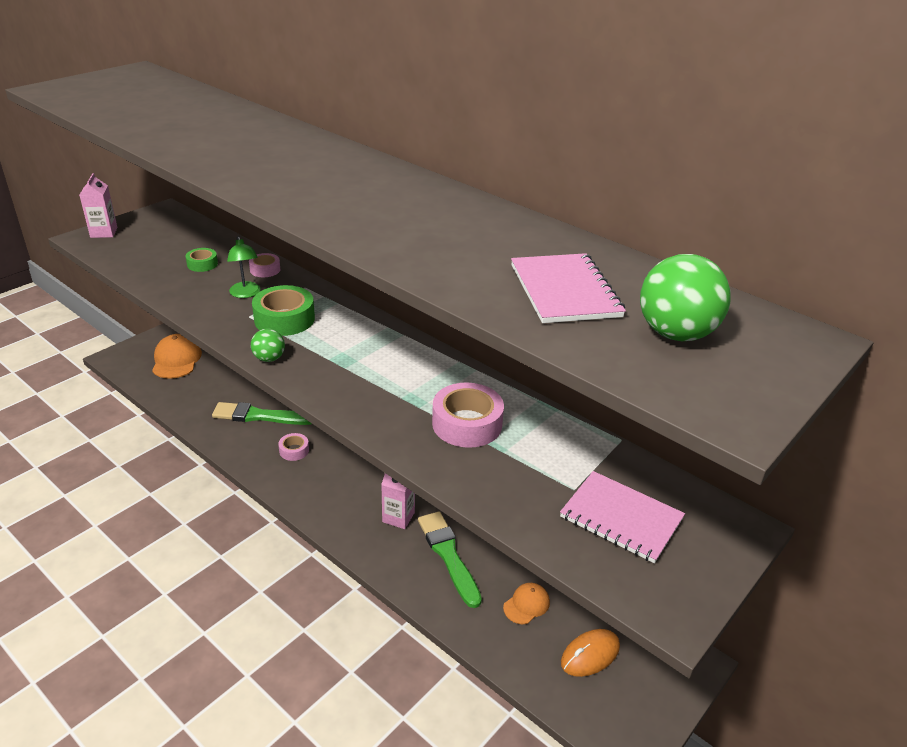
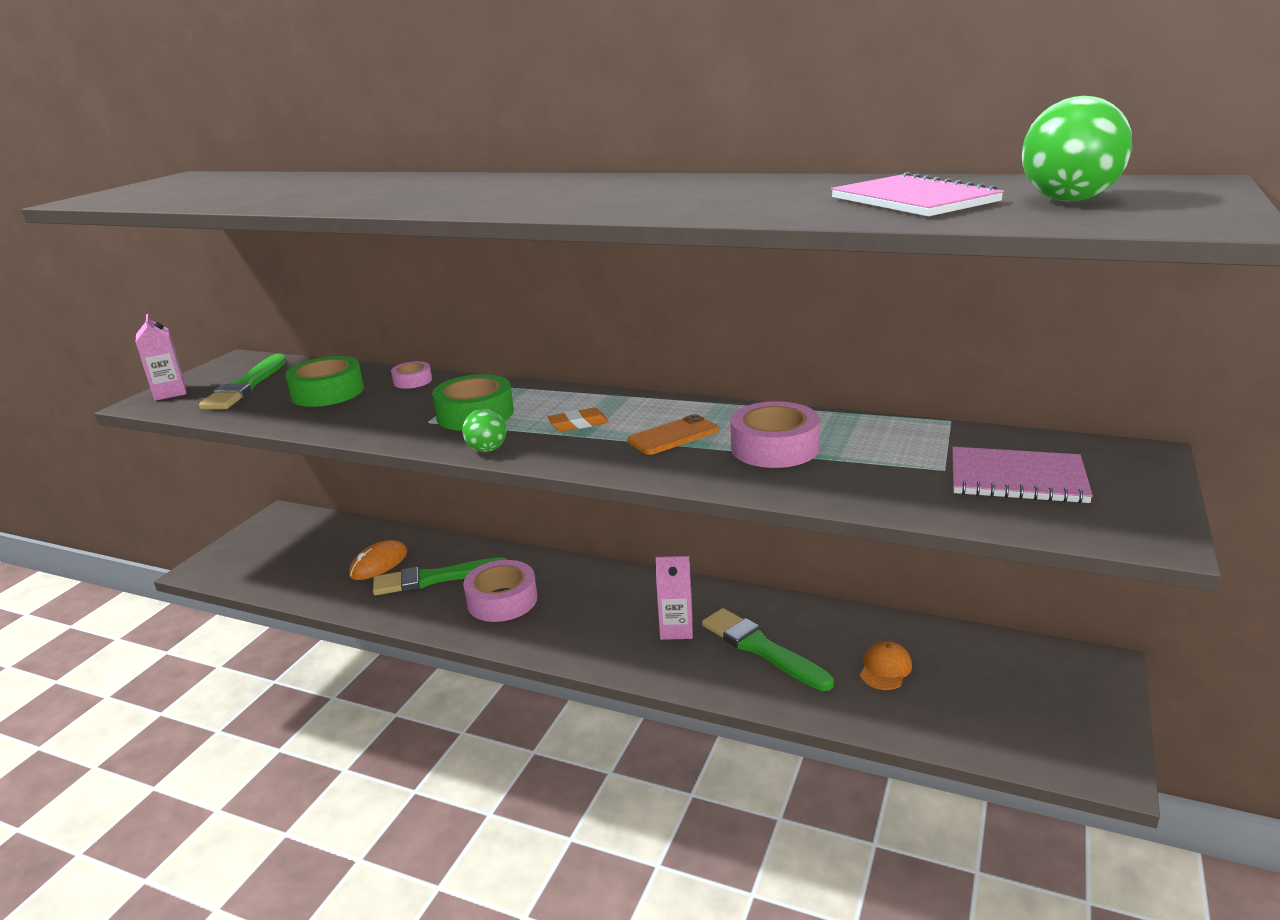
camera: 15 degrees left, 10 degrees down
(154, 241) = (246, 386): none -> green brush
(176, 360) = (288, 551): orange cap -> none
(202, 264) = (327, 392): green tape -> green tape, size x1.82
(246, 294) = (407, 404): green lamp -> none
(294, 450) = (502, 600): pink tape -> pink tape, size x1.82
(347, 352) = (578, 424): none -> orange eraser
(404, 387) = (673, 436): none -> orange phone
(590, 654) = (990, 694): orange mouse -> orange mouse (378, 564)

